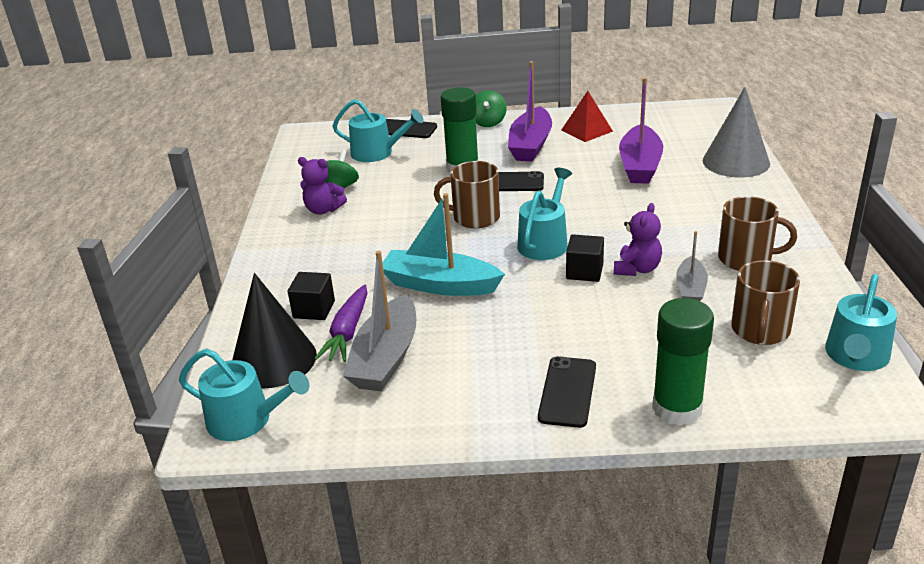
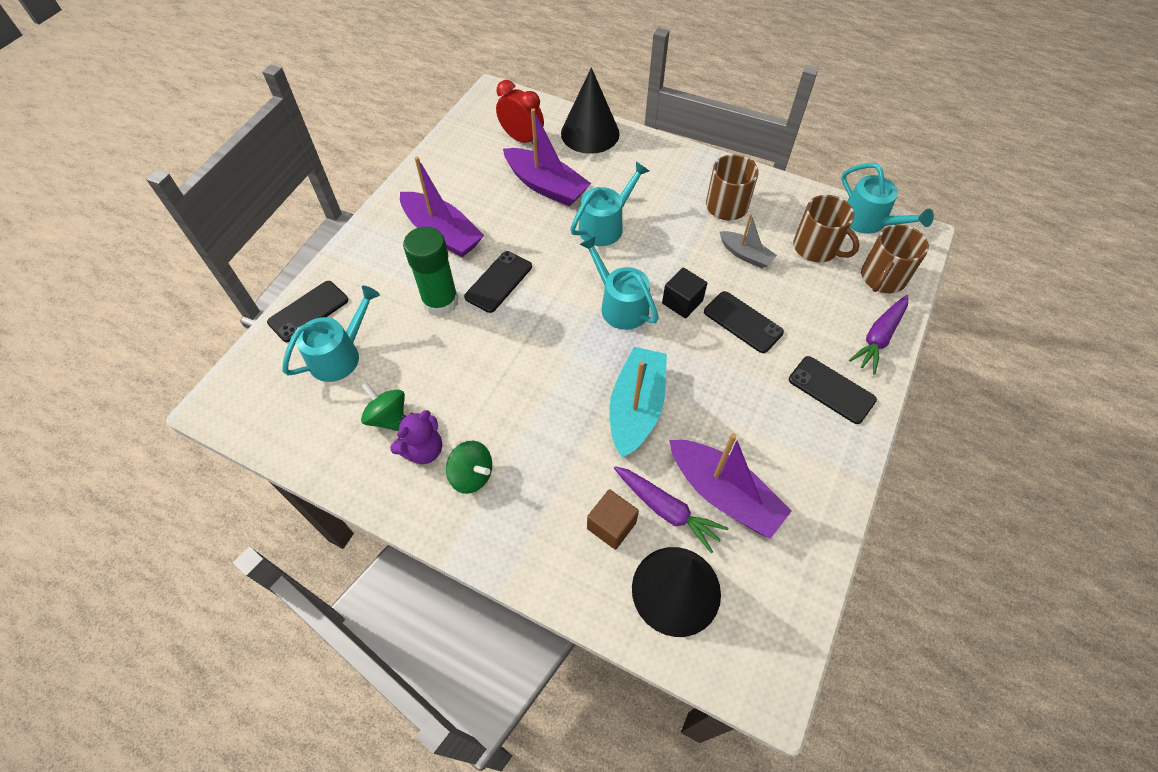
camera: 65 degrees left, 25 degrees up
(246, 420) = (758, 645): turquoise watering can -> turquoise watering can (605, 226)
(314, 309) = (611, 525): black cube -> brown cube
(386, 358) = (723, 494): grey boat -> purple boat
(440, 285) = (636, 408): turquoise boat -> turquoise boat turned 150 degrees clockwise
(475, 217) = (541, 333): brown mug -> brown mug (882, 278)
(488, 123) = (365, 241): green spinning top -> green spinning top (472, 475)
(587, 130) = (452, 185): red pyramid -> none
(598, 312) = (743, 322): none -> black phone
(637, 269) = (700, 270): purple teddy bear -> none
(677, 408) = (879, 338): green glue stick -> purple carrot
(680, 137) = (522, 139): none -> red clock
(736, 162) = (590, 133): grey cone -> black cone

